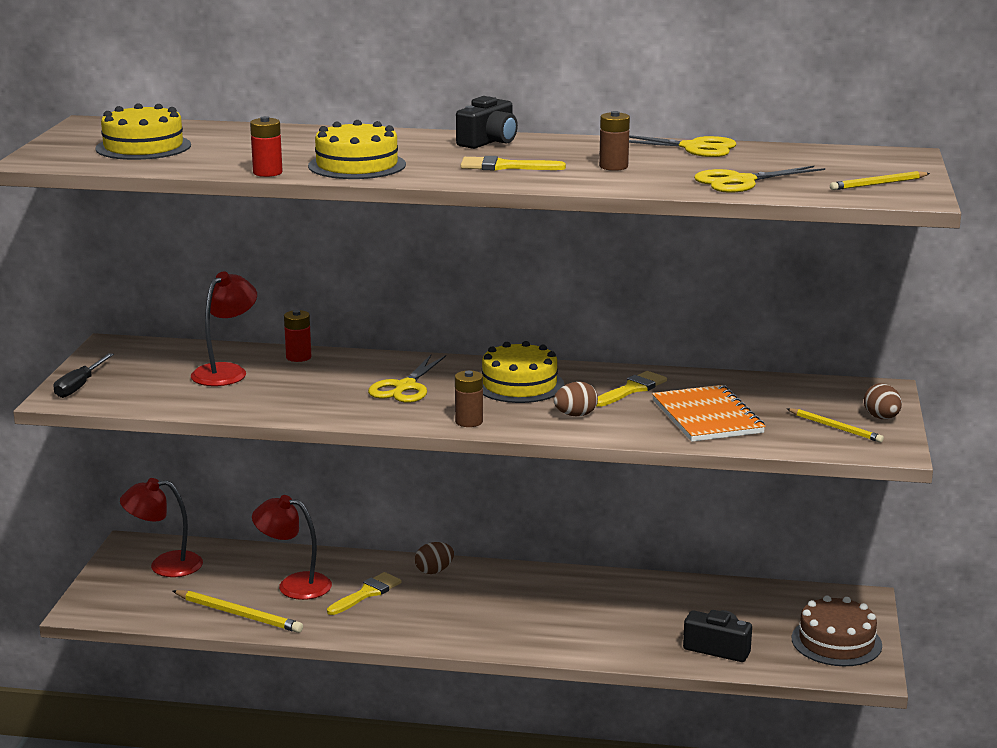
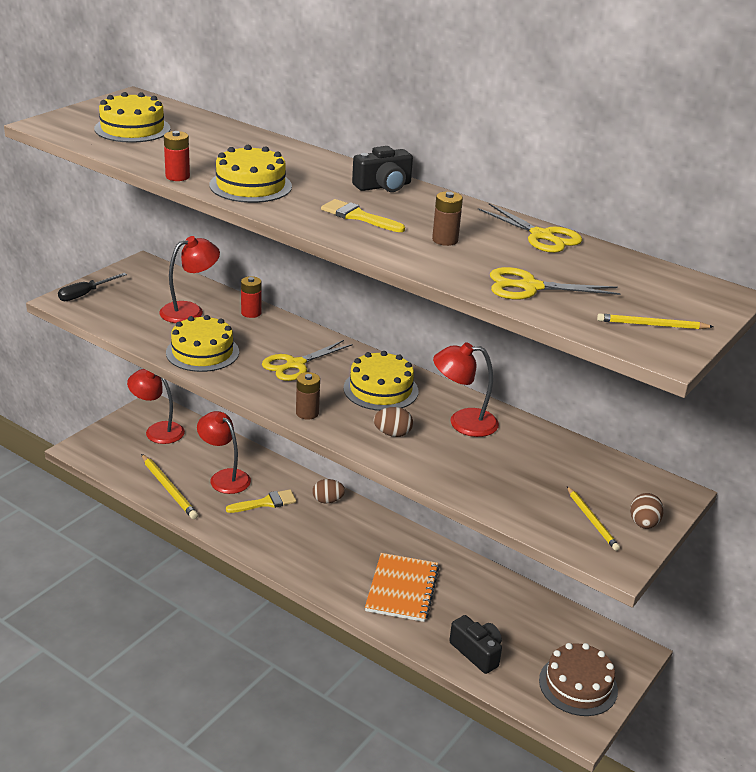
camera: 25 degrees right, 10 degrees up
(289, 402) = (202, 352): none -> yellow cake
(632, 389) = (463, 422): yellow brush -> red lamp
(707, 417) = (494, 471): orange notebook -> orange notebook (402, 589)

